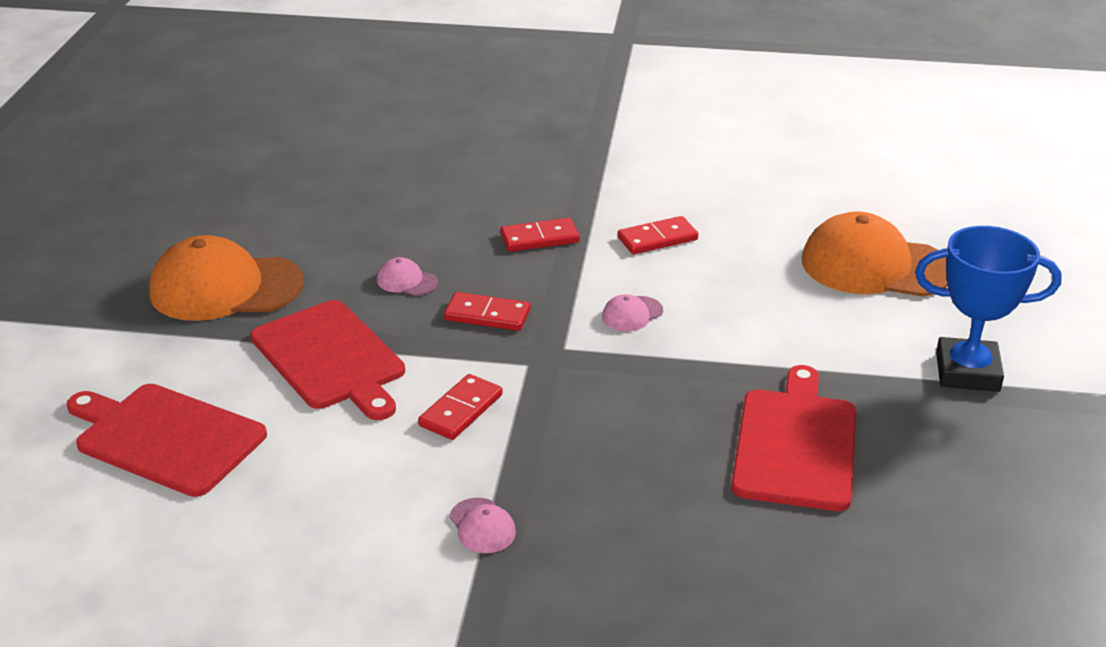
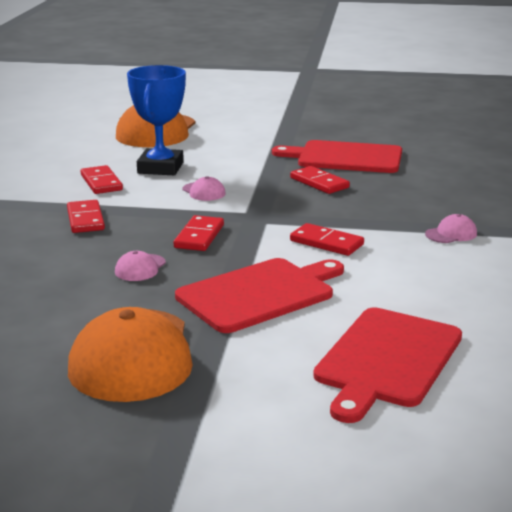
camera: 90 degrees left, 10 degrees down
(676, 413) = (319, 183): none -> red domino
(967, 372) = (271, 121): blue trophy -> blue trophy (160, 168)

